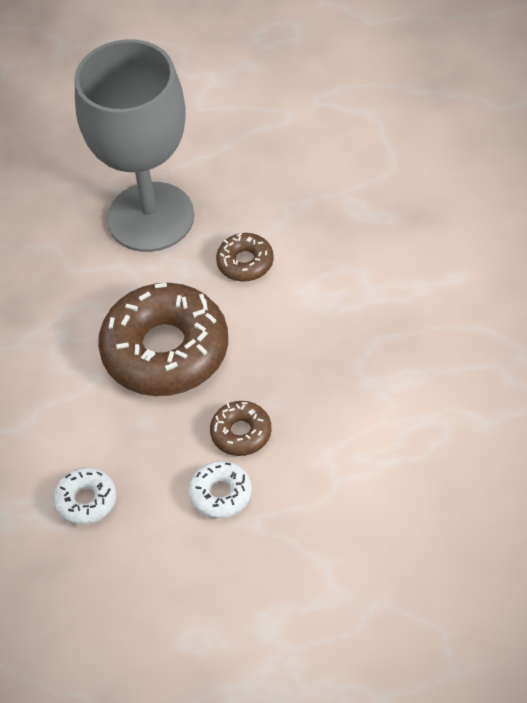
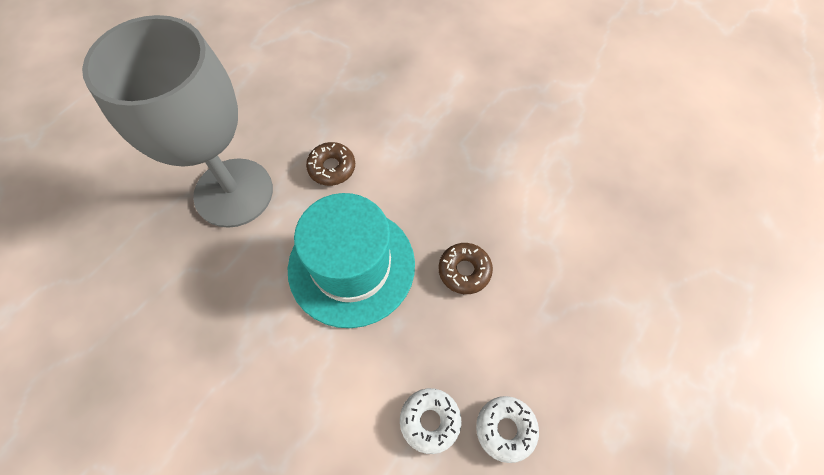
camera: 55 degrees left, 10 degrees up
(165, 350) = (351, 266): brown donut -> turquoise hat
(221, 494) = (503, 321): white donut -> white donut (505, 429)

